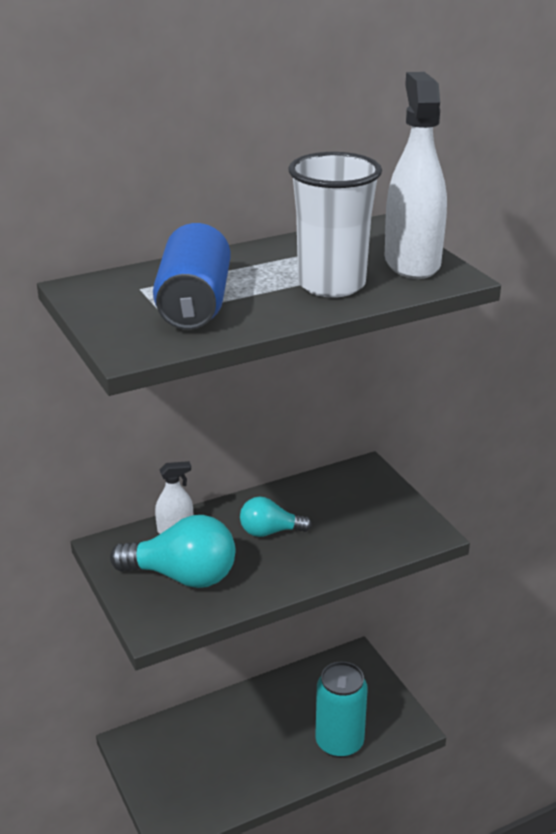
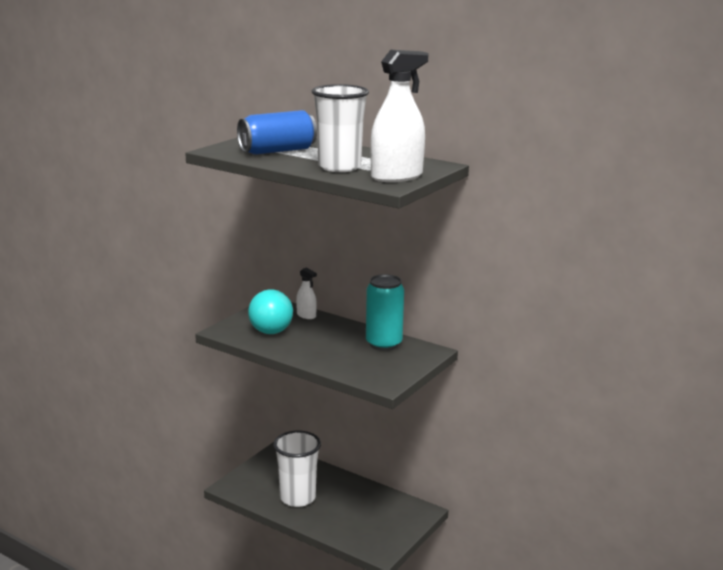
camera: 60 degrees right, 10 degrees down
(250, 761) = (297, 498): none -> white cup
(270, 532) = (332, 339): turquoise light bulb -> none
(339, 742) = (341, 526): turquoise can -> turquoise can (383, 344)

